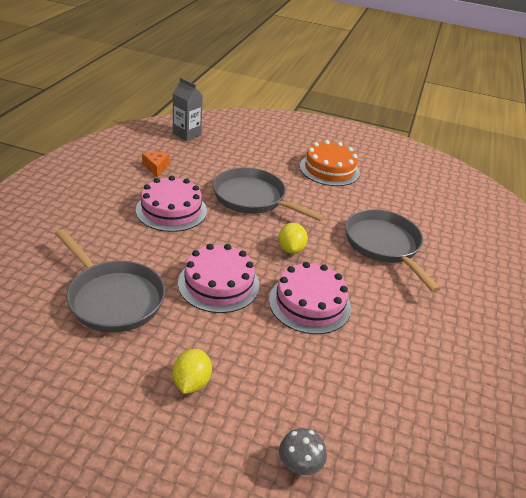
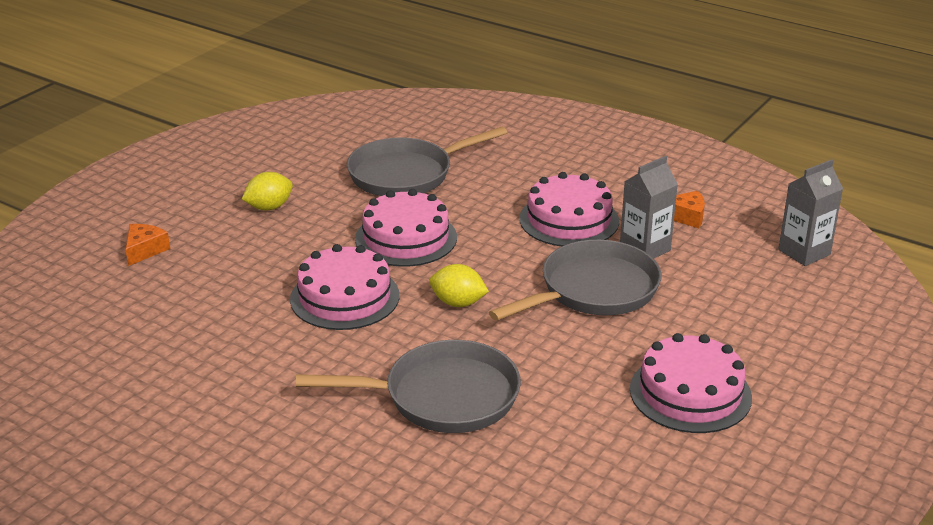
camera: 110 degrees right, 5 degrees down
(191, 383) = (269, 207): yellow lemon -> yellow lemon turned 60 degrees counterclockwise
(199, 181) = (645, 249): none -> grey carton
(299, 464) = (145, 250): grey mushroom -> orange cheese
(329, 169) = (690, 393): orange cake -> pink cake

